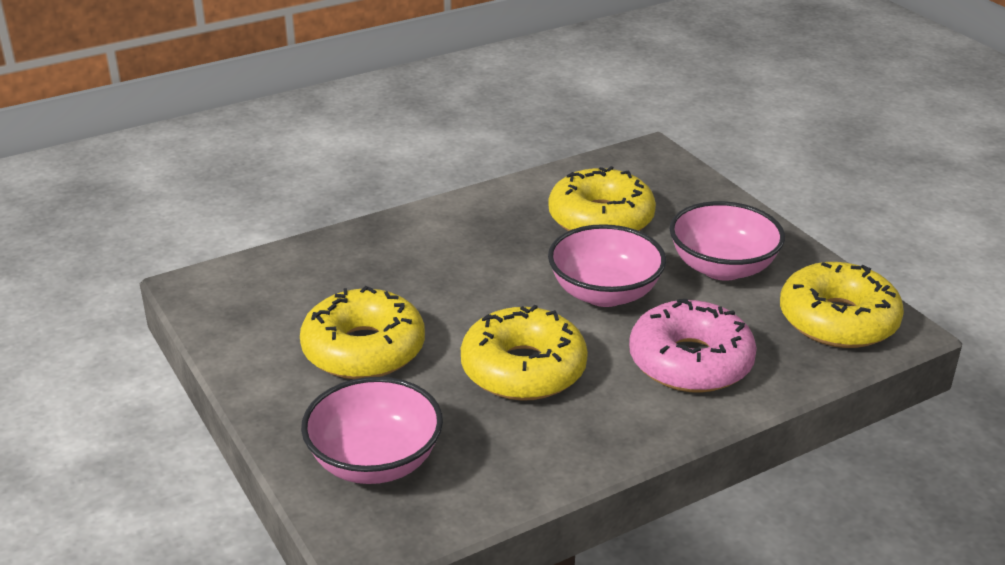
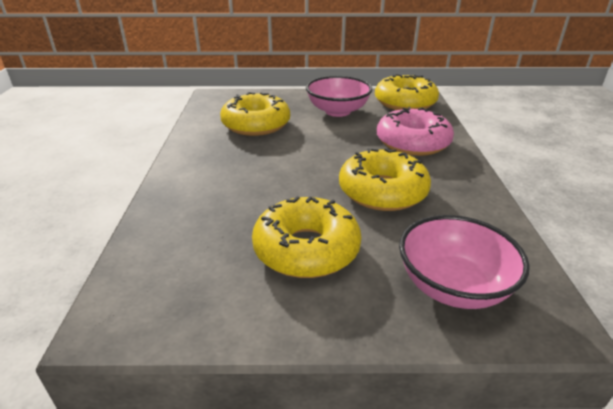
camera: 60 degrees left, 0 degrees up
(604, 293) = (329, 145): pink bowl -> none

